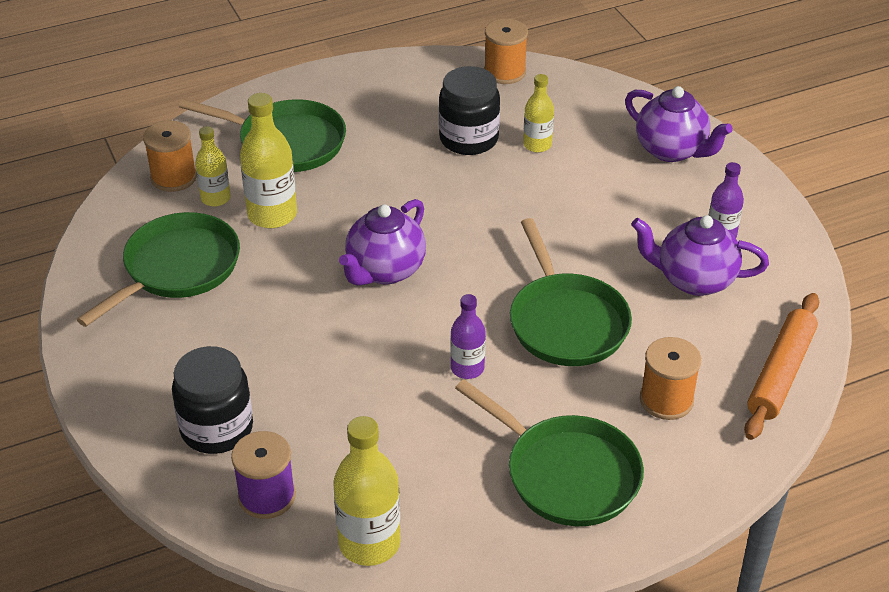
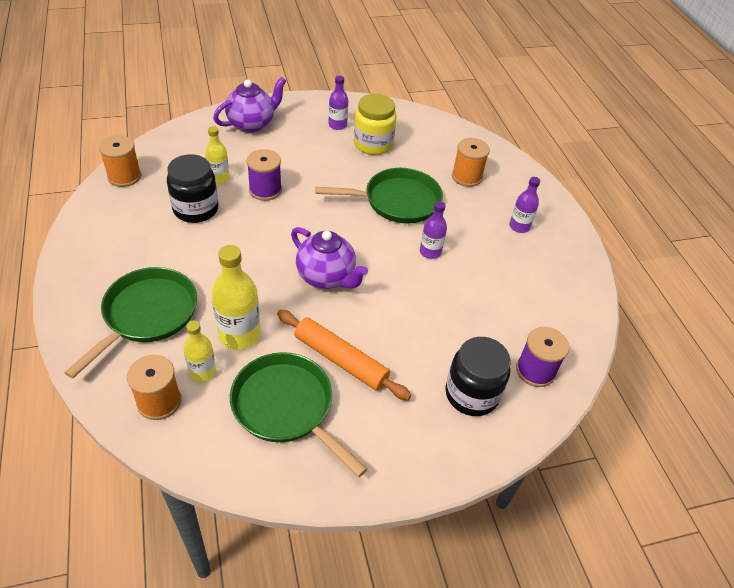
camera: 85 degrees left, 5 degrees up
(369, 543) = (572, 322): yellow bottle -> none
(531, 189) = (265, 190): none -> purple spool
(566, 474) = (519, 226): green pan -> purple bottle
(694, 280) = (373, 144): purple teapot -> yellow jar
(780, 373) = (452, 133): orange rolling pin -> orange rolling pin (340, 360)

